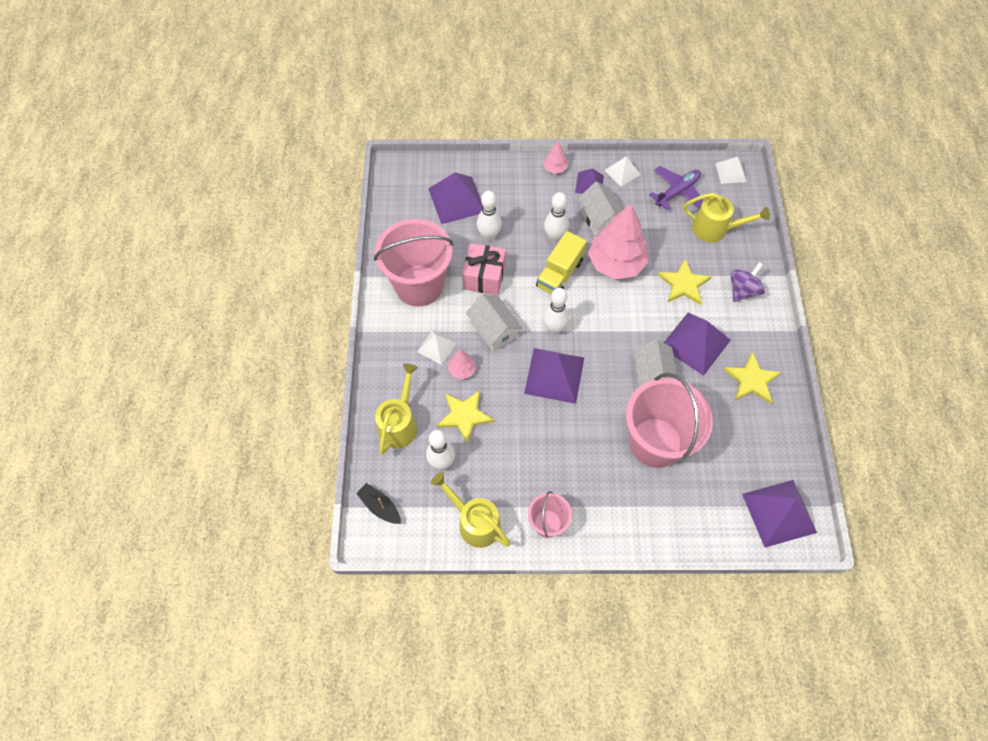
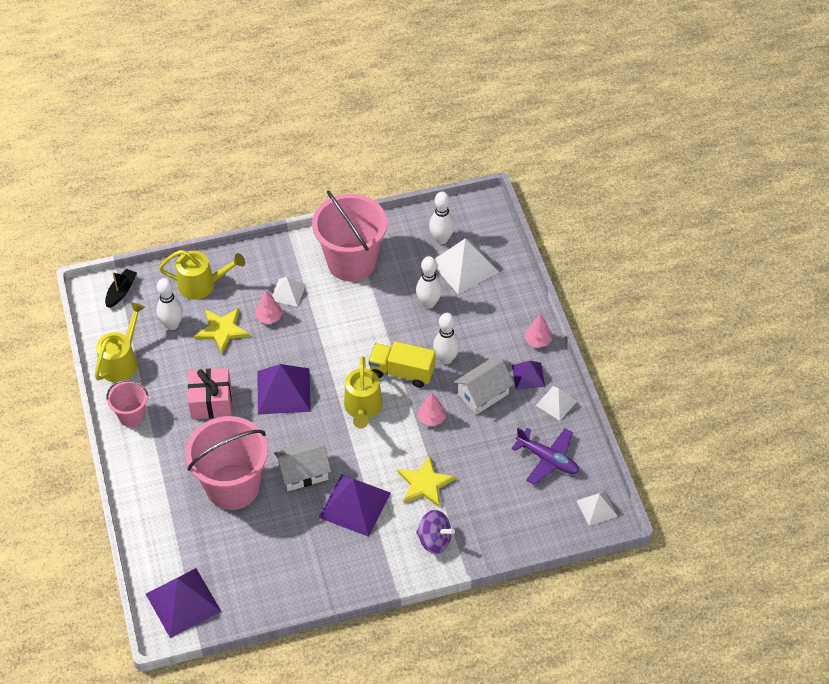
camera: 75 degrees right, 10 degrees down
(457, 200) = (464, 267): purple pyramid -> white pyramid
(484, 277) = (378, 310): pink gift -> pink gift (211, 402)
(494, 330) = (319, 332): white house -> none
(554, 328) = (336, 380): white bowling pin -> white bowling pin (441, 239)
(616, 263) = (431, 418): pink tree -> pink tree, size x0.44
(715, 229) = (508, 503): yellow watering can -> yellow watering can (363, 408)
(751, 380) = (325, 561): yellow star -> none

